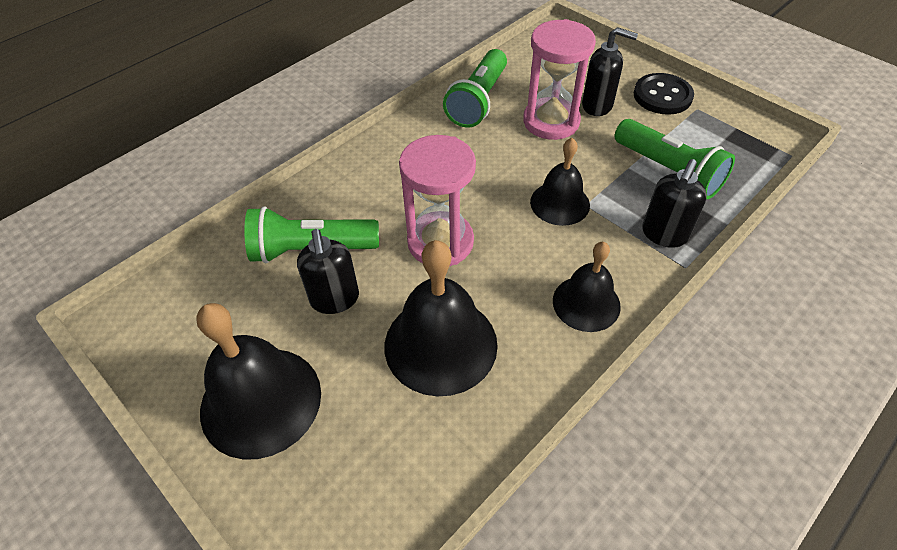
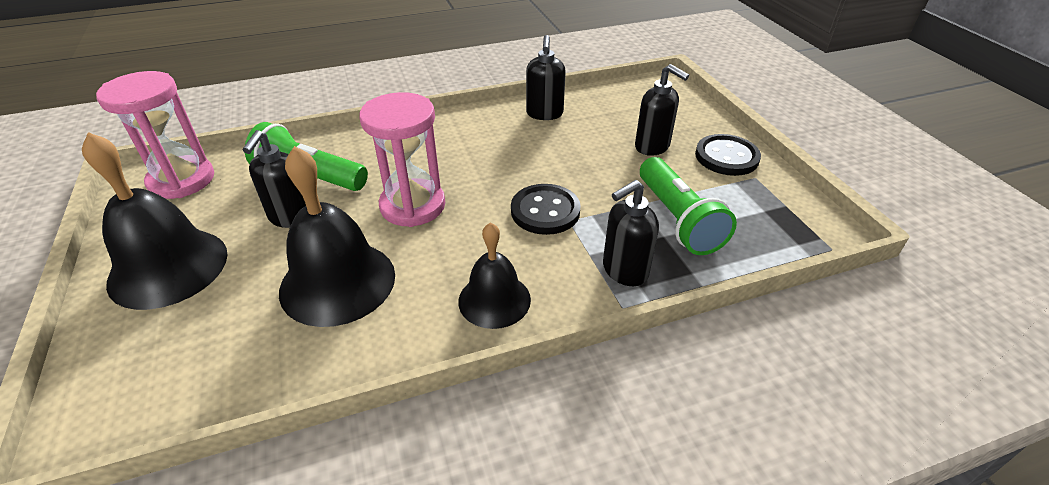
camera: 25 degrees right, 10 degrees down
(478, 101) = (544, 114): green flashlight -> black soap dispenser
(551, 121) = (596, 147): pink hourglass -> pink hourglass (182, 180)
(560, 203) = (545, 211): black bell -> black button

